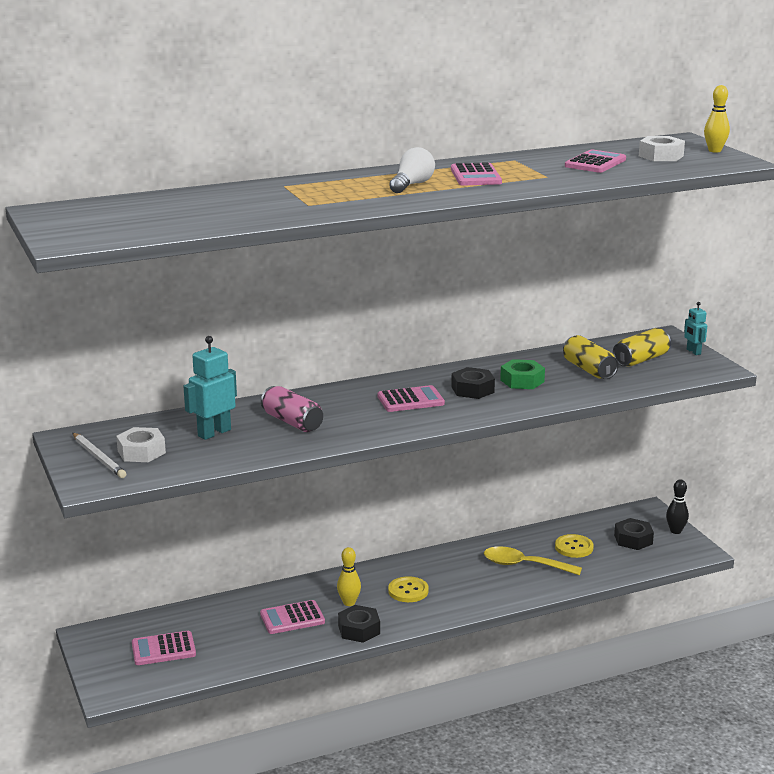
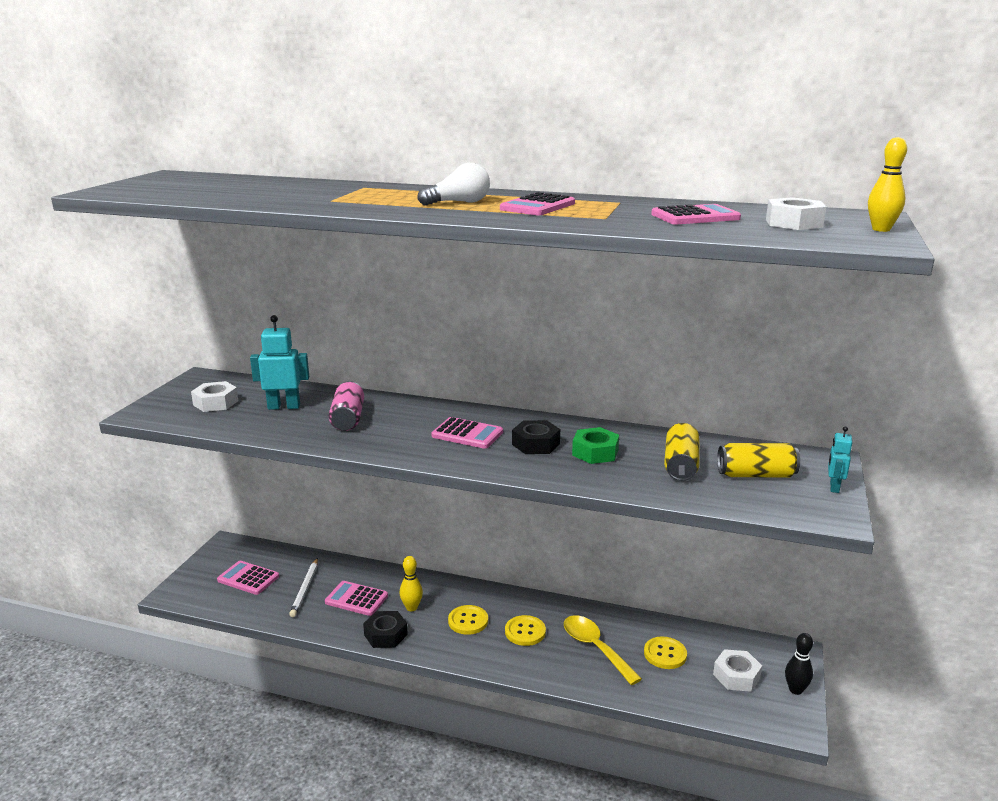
camera: 40 degrees right, 0 degrees up
(99, 457) = (186, 397): white pencil -> white pencil (305, 589)
(461, 578) = (525, 632): none -> yellow button
(633, 539) = (736, 676): black nut -> white nut

